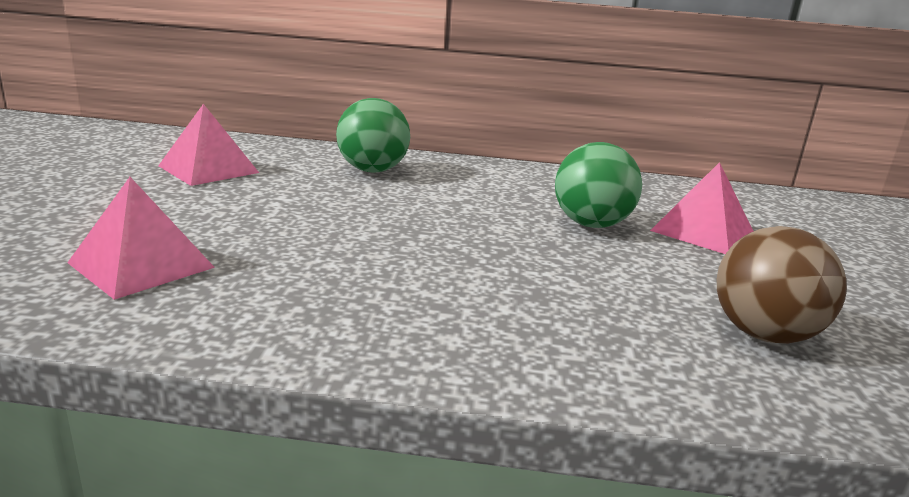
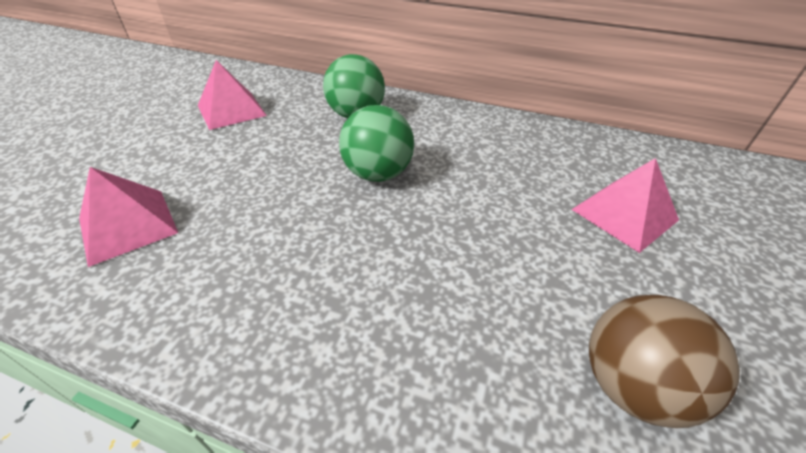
camera: 15 degrees right, 20 degrees up
(591, 224) = (517, 197): green ball -> green ball (377, 174)

